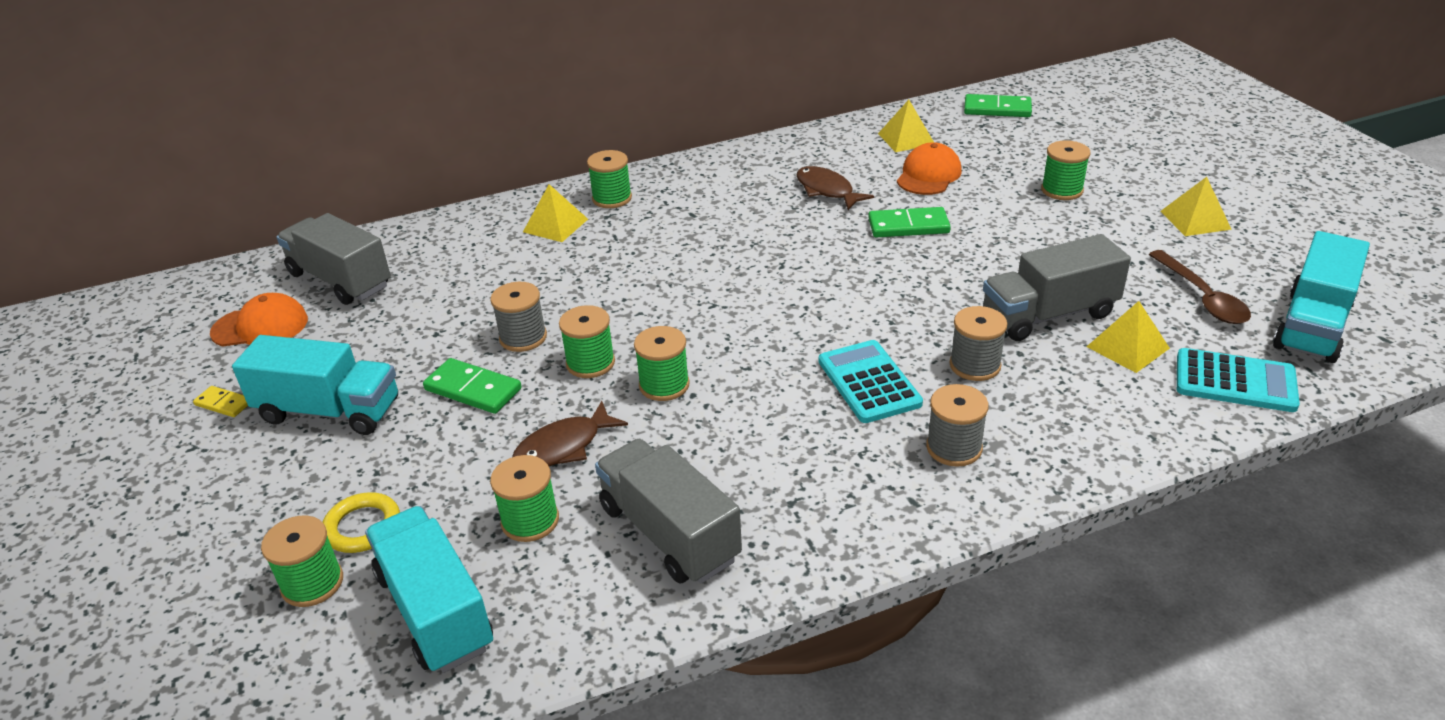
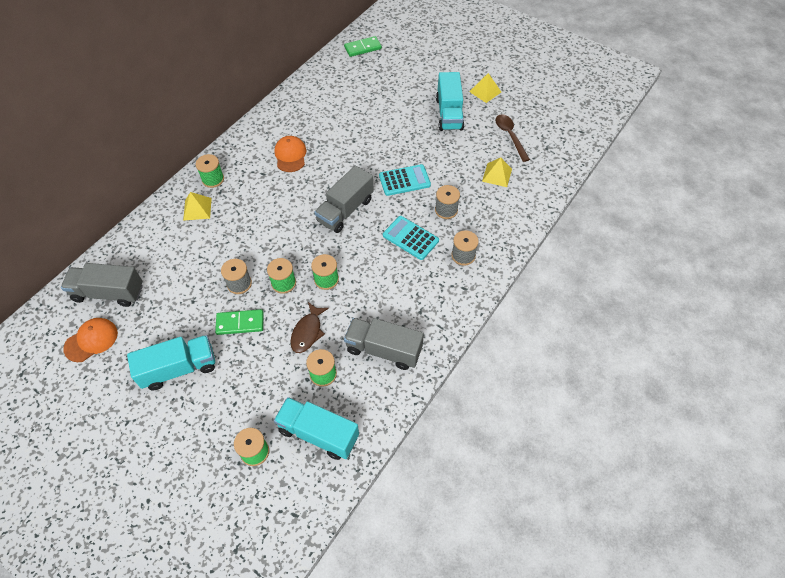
camera: 35 degrees left, 20 degrees up
(223, 404) = (118, 392): yellow domino -> none
(362, 527) = (252, 415): yellow ring -> none
(827, 190) = (318, 133): brown fish -> none
(906, 139) = (332, 84): yellow pyramid -> none
(908, 226) = (370, 141): green domino -> none
(928, 175) = (358, 105): orange cap -> orange cap (290, 155)
(1049, 315) = (458, 170): grey truck -> grey truck (345, 210)
(1062, 190) = (422, 93): green spool -> none
(1202, 297) = (510, 136): brown spoon -> brown spoon turned 150 degrees counterclockwise
(1235, 381) = (542, 176): turquoise calculator -> turquoise calculator (404, 180)
(1312, 325) = (555, 135): turquoise truck -> turquoise truck (449, 114)

